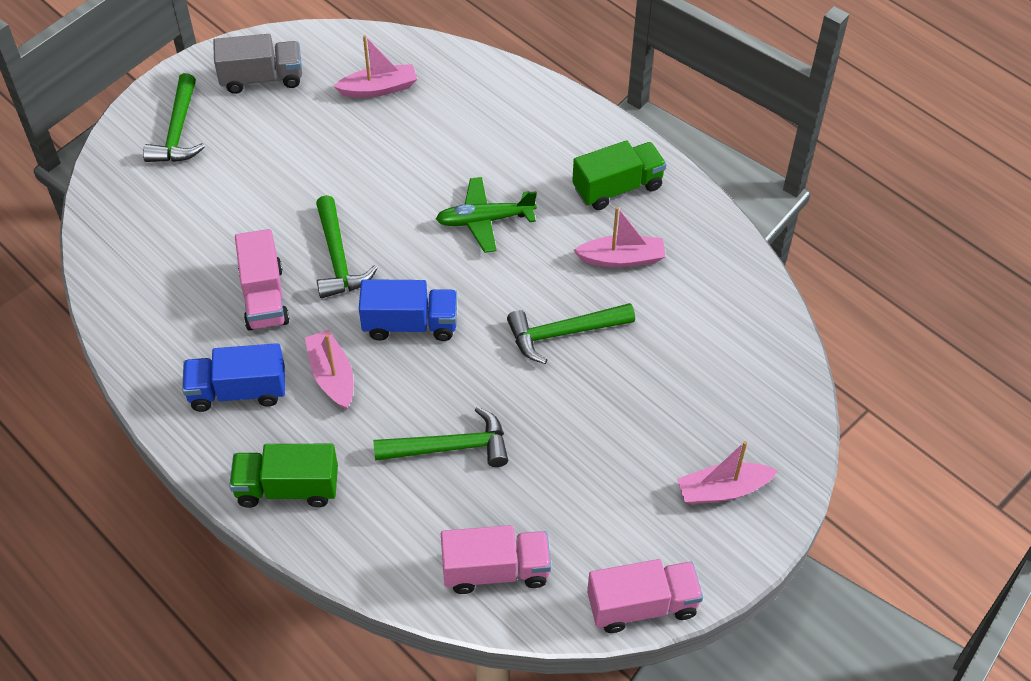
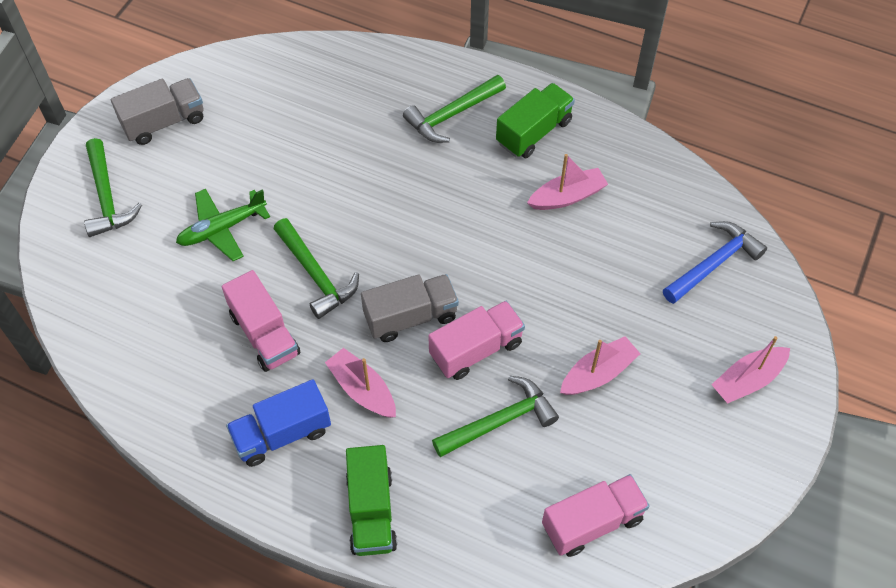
camera: 20 degrees left, 5 degrees up
(287, 488) = (371, 511): green truck -> green truck turned 75 degrees counterclockwise
(379, 89) = (278, 101): pink boat -> pink boat (598, 373)
(410, 324) = (410, 317): blue truck -> grey truck
(484, 220) = (432, 197): green plane -> green plane (222, 229)
(563, 333) = (549, 282): green hammer -> green hammer (452, 115)
(642, 606) = (730, 509): pink truck -> pink truck (476, 349)
(743, 367) = (713, 263): none -> blue hammer

